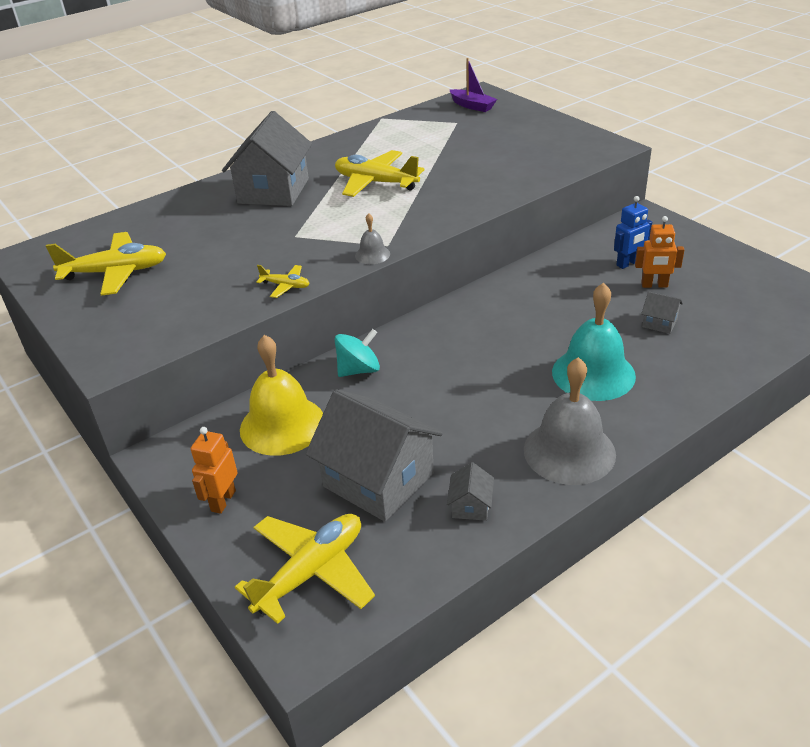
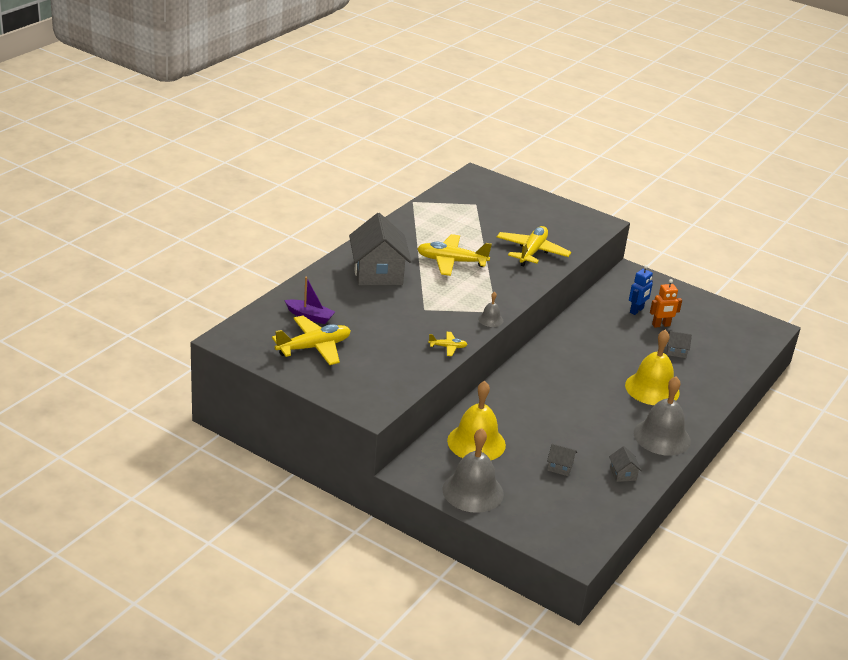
camera: 25 degrees left, 5 degrees down
(223, 501) = (473, 491): orange robot -> grey bell
(311, 572) = (555, 520): yellow plane -> yellow plane (532, 252)
(359, 370) = (501, 402): turquoise spinning top -> none
(378, 480) = (560, 467): grey house -> grey house, size x0.42
(472, 106) = (478, 188): purple boat -> purple boat (310, 316)
(593, 373) = (652, 388): turquoise bell -> yellow bell

